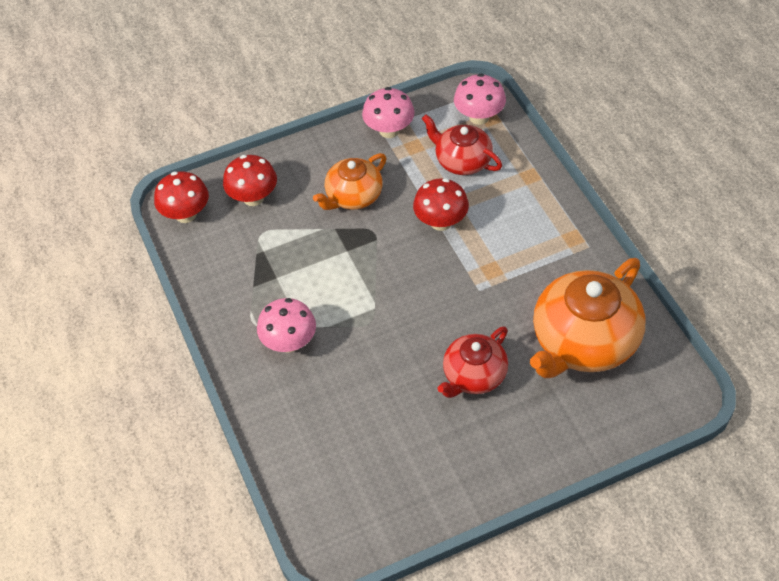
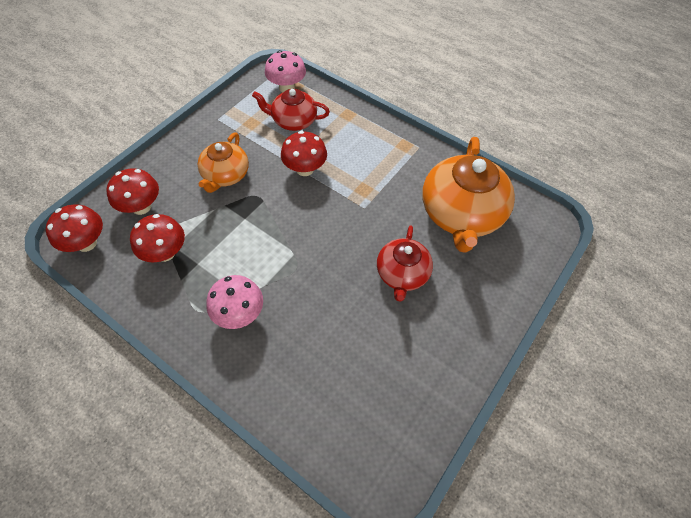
camera: 35 degrees left, 5 degrees up
(252, 254) = (165, 253): none -> red mushroom
(389, 130) = (225, 118): pink mushroom -> none

